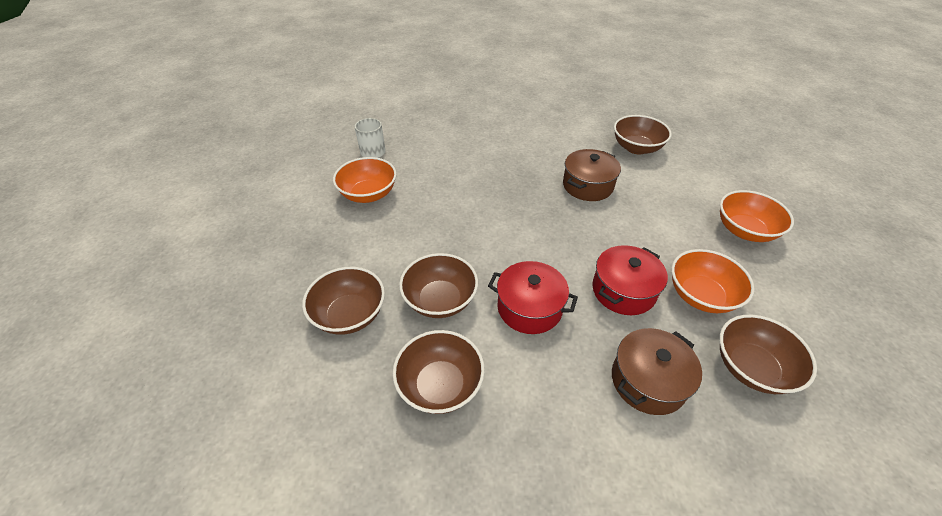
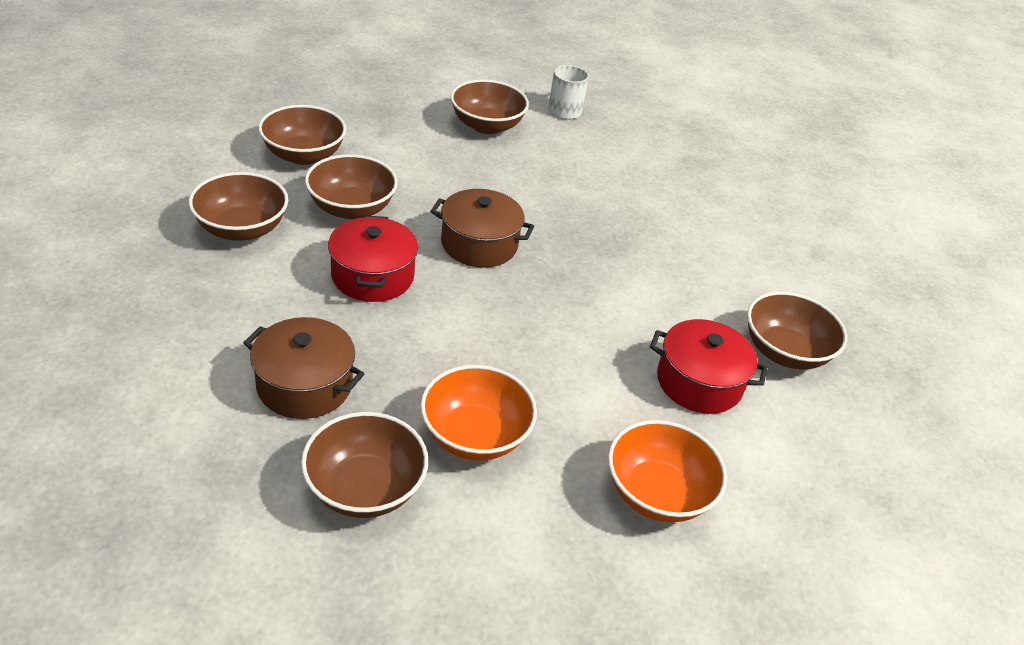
camera: 60 degrees right, 5 degrees down
(368, 194) = (486, 125): orange bowl -> brown bowl
(587, 186) = (639, 304): brown pot -> brown pot (479, 244)
(623, 290) = (443, 355): red pot -> red pot (699, 382)

